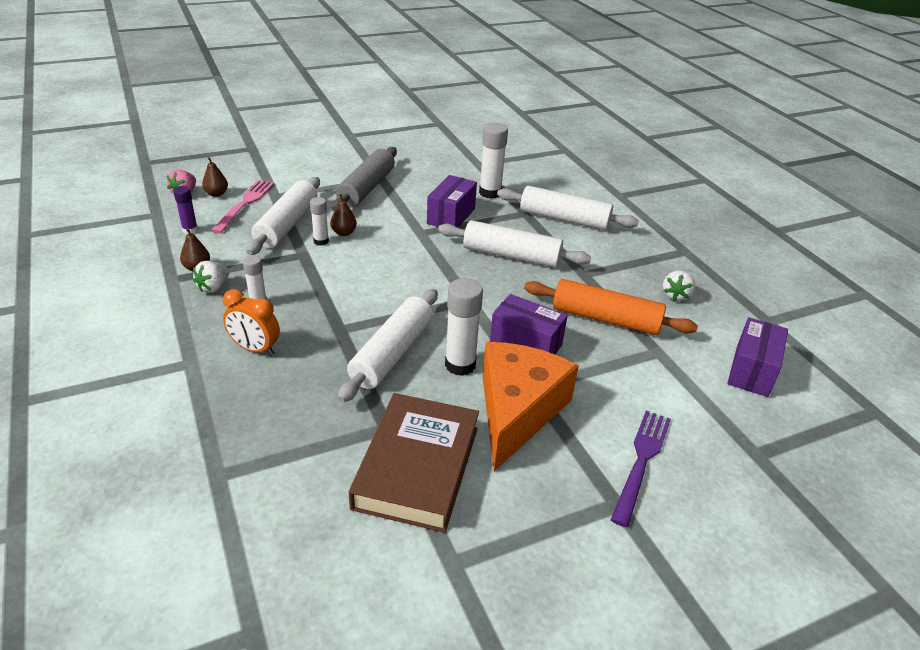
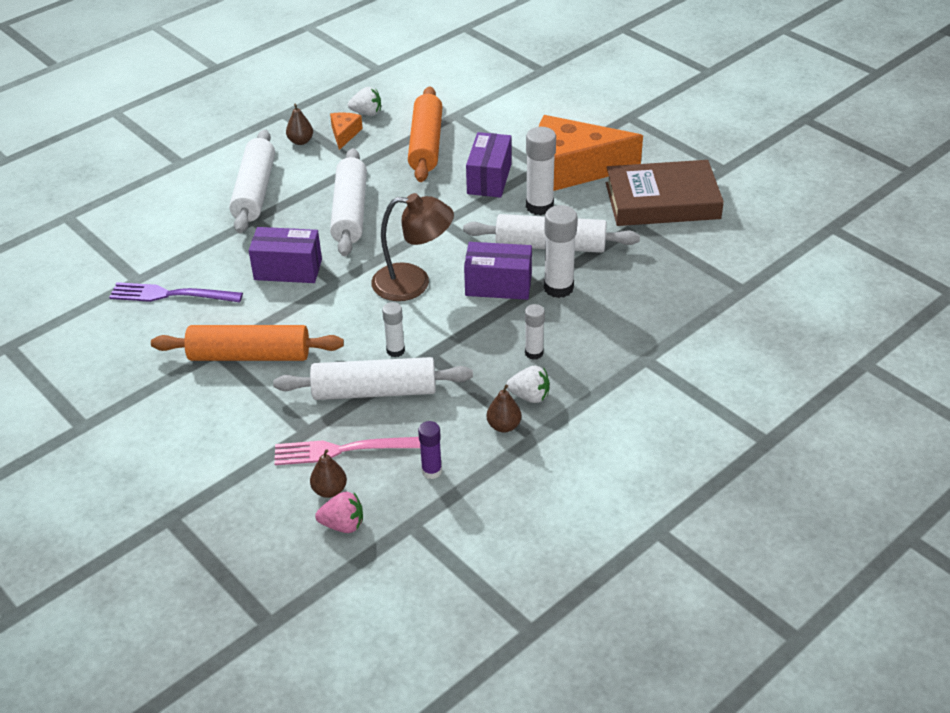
camera: 105 degrees left, 5 degrees up
(255, 349) = (600, 327): orange clock -> none
(344, 233) = (368, 339): brown pear -> brown pear (300, 141)
(366, 188) = (249, 355): grey rolling pin -> orange rolling pin
(394, 265) = (413, 283): none -> brown lamp
(490, 193) = (216, 253): white glue stick -> white glue stick (558, 288)
(639, 276) = (344, 134): none -> orange cheese
(641, 460) = (583, 111): purple fork -> purple fork (169, 295)
(751, 371) = (452, 74): purple box -> purple box (498, 285)

